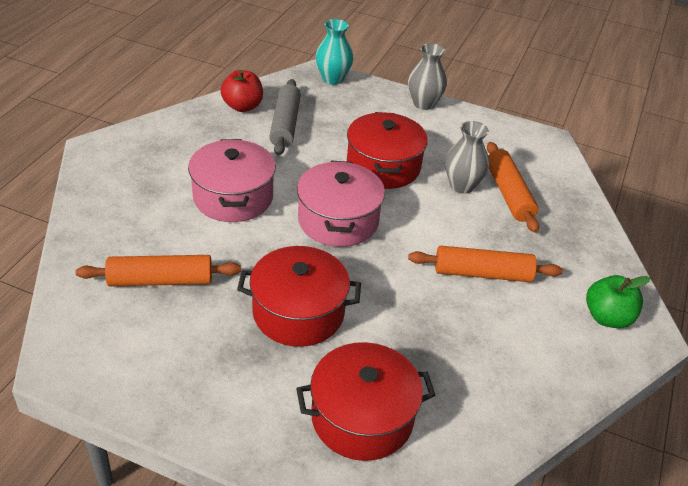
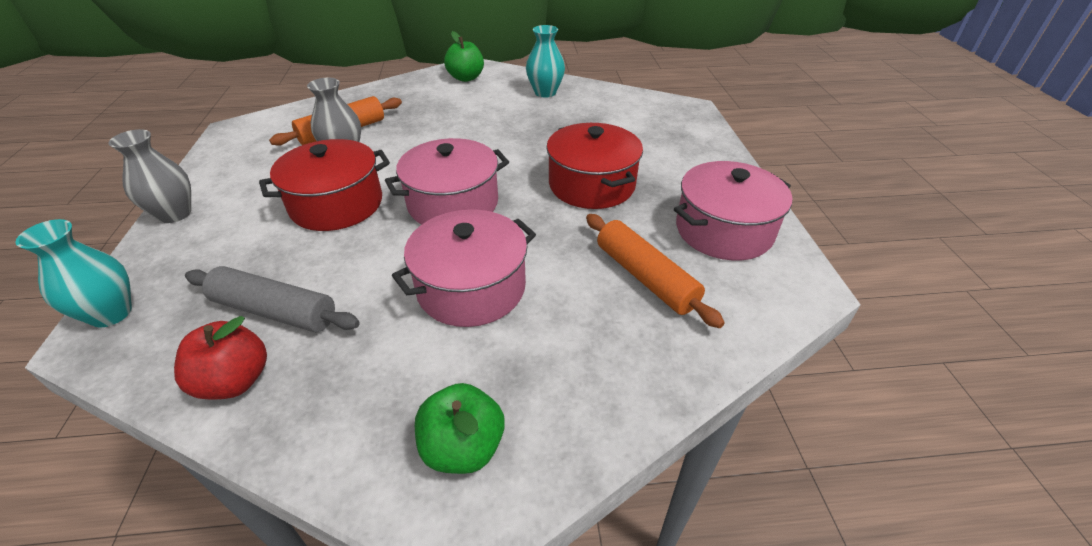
camera: 115 degrees left, 0 degrees up
(127, 158) = (463, 448): none -> green apple
(160, 362) = (723, 230): none -> pink pot
(285, 124) = (275, 310): grey rolling pin -> grey rolling pin turned 45 degrees clockwise
(362, 417) = (648, 133): red pot -> none
(482, 273) = (462, 122): orange rolling pin -> none
(526, 373) = (545, 92): none -> turquoise vase

